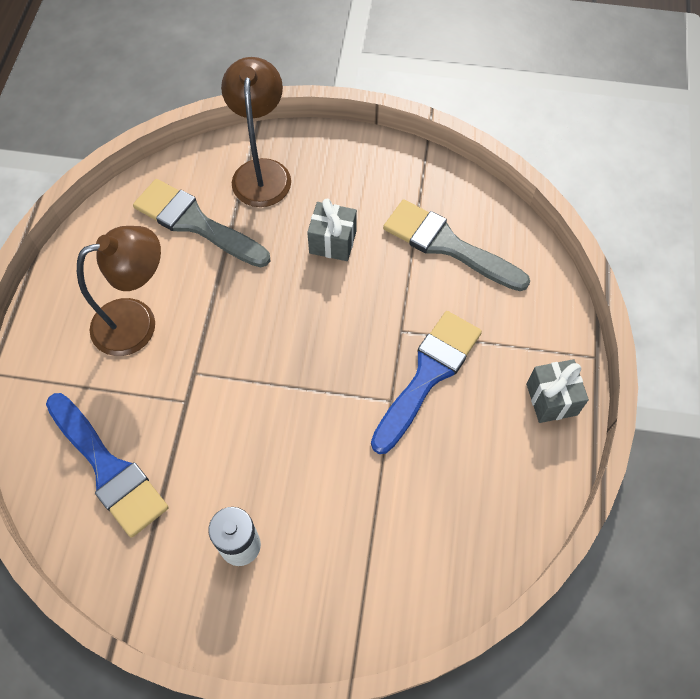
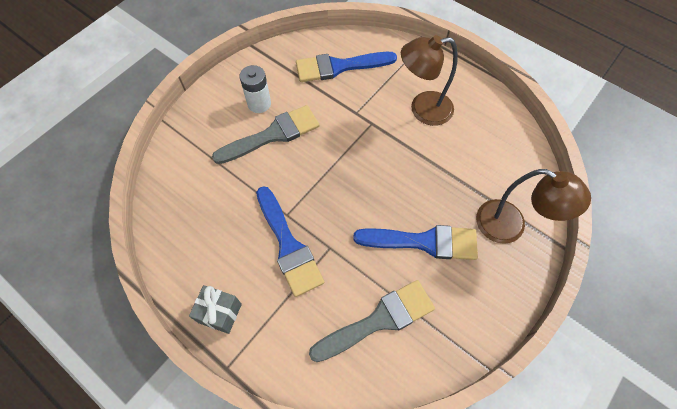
camera: 120 degrees right, 0 degrees up
(137, 322) = (422, 109): brown lamp -> brown lamp turned 75 degrees clockwise
(196, 223) = (482, 167): grey brush -> grey brush (272, 135)
(332, 242) = (423, 242): grey gift -> blue brush

